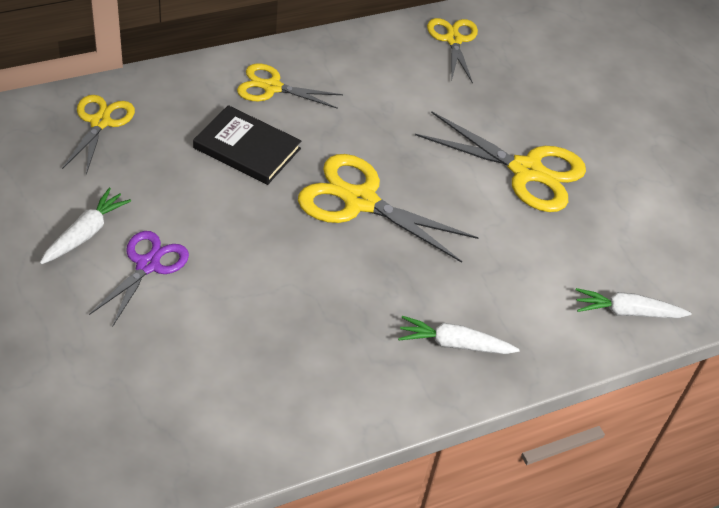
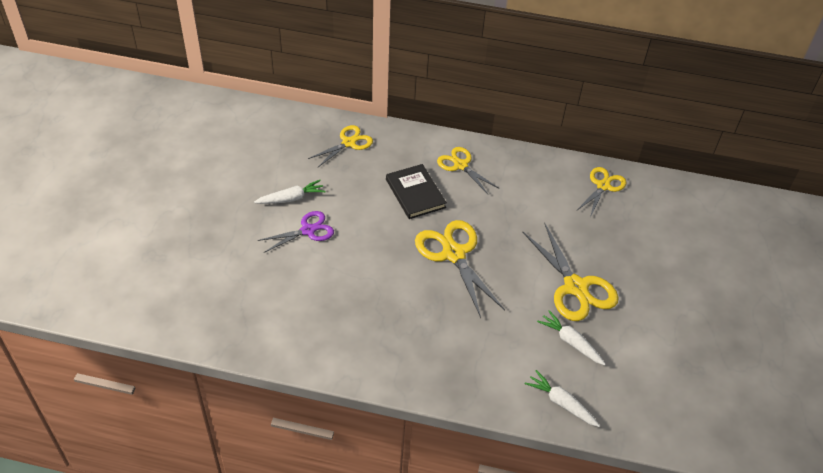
camera: 40 degrees right, 0 degrees up
(454, 344) = (435, 361): white carrot -> white carrot (570, 342)

